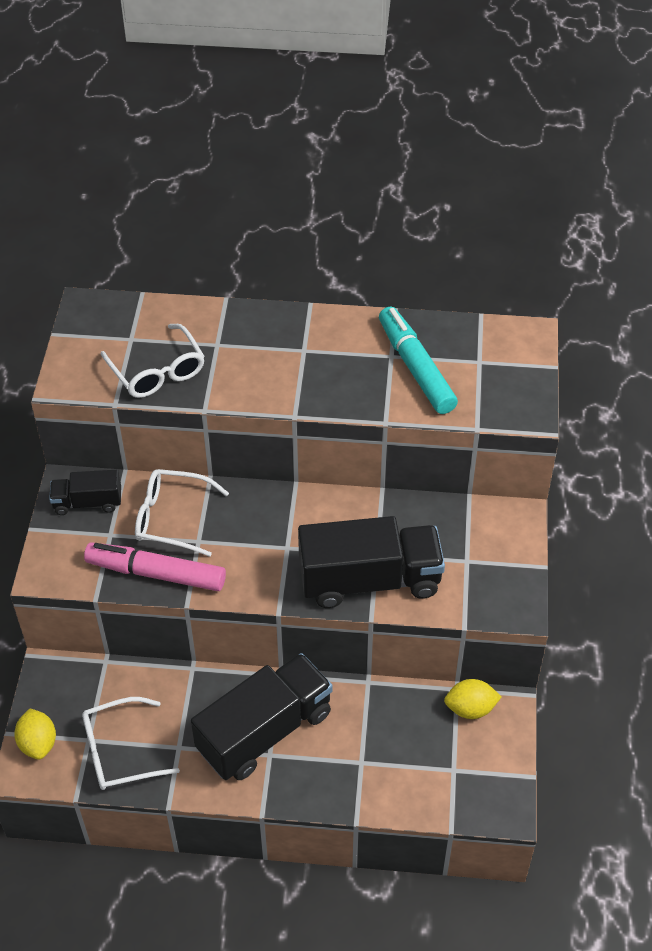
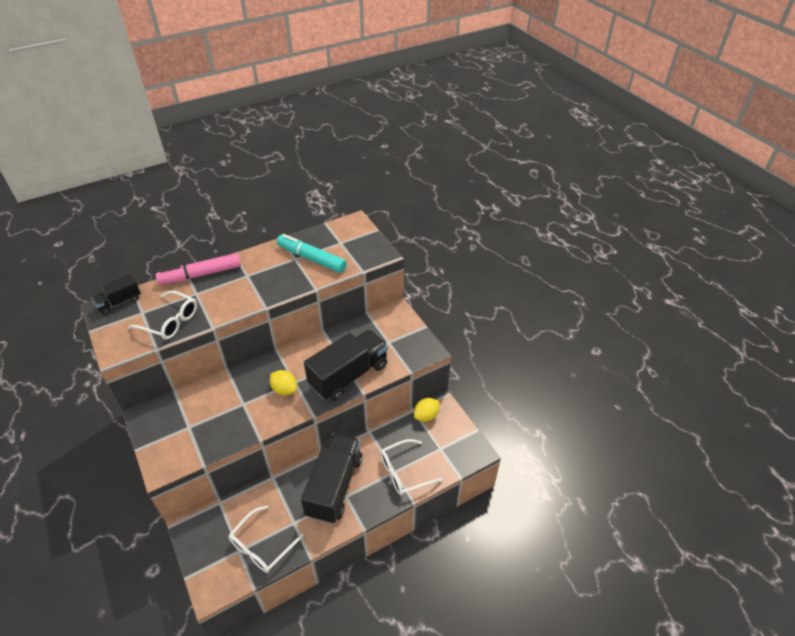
camera: 35 degrees left, 5 degrees down
(38, 743) = (209, 571): yellow lemon -> yellow lemon (284, 389)
(88, 502) = (163, 417): black truck -> black truck (119, 302)
(157, 574) = (231, 433): pink marker -> pink marker (201, 274)
(171, 518) = (219, 400): white glasses -> white glasses (404, 472)

